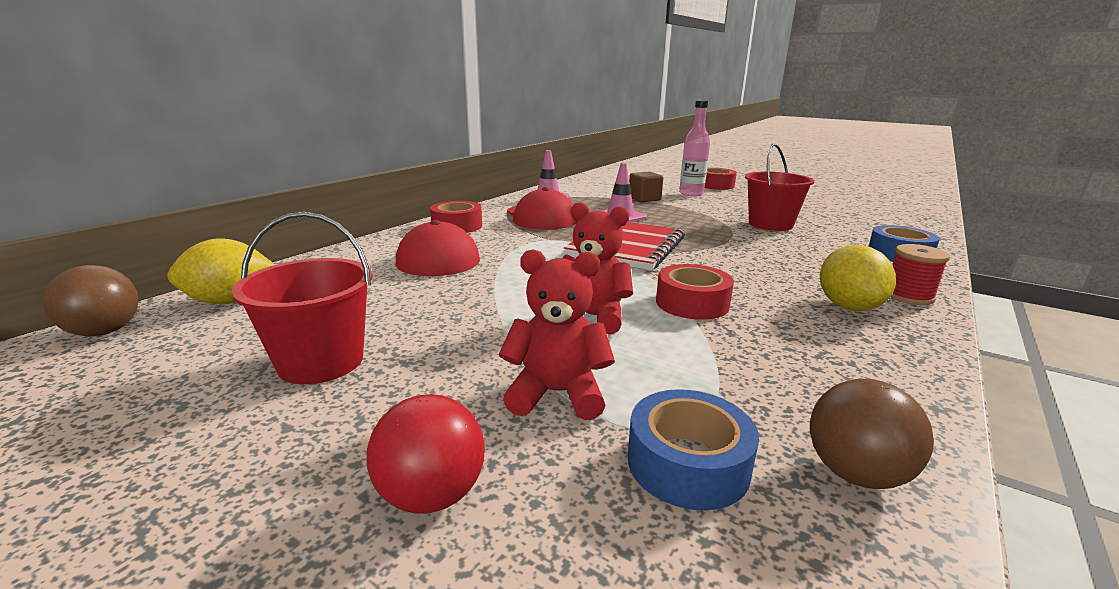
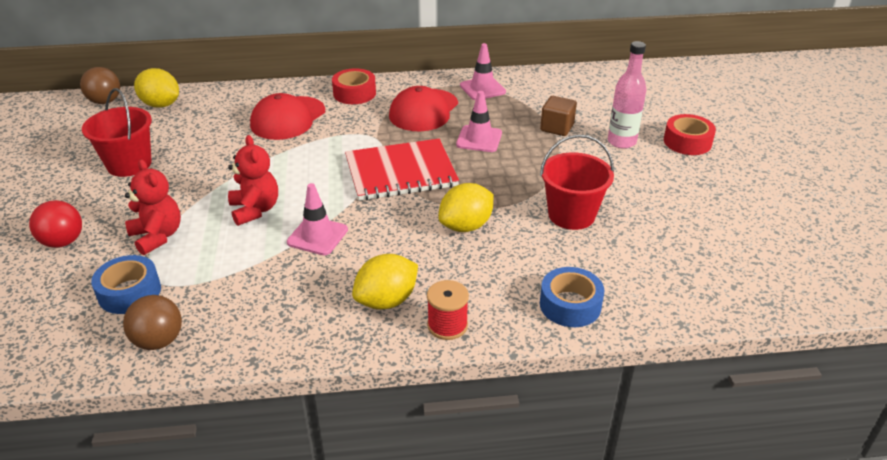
camera: 50 degrees right, 15 degrees up
(692, 303) = (317, 236): red tape -> pink traffic cone
(748, 251) = (466, 226): none -> yellow lemon

